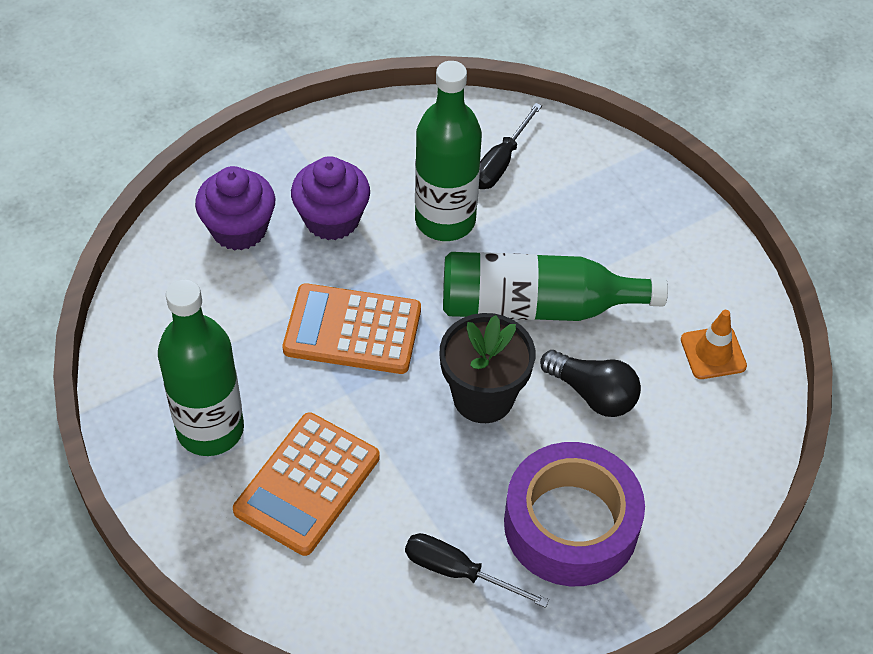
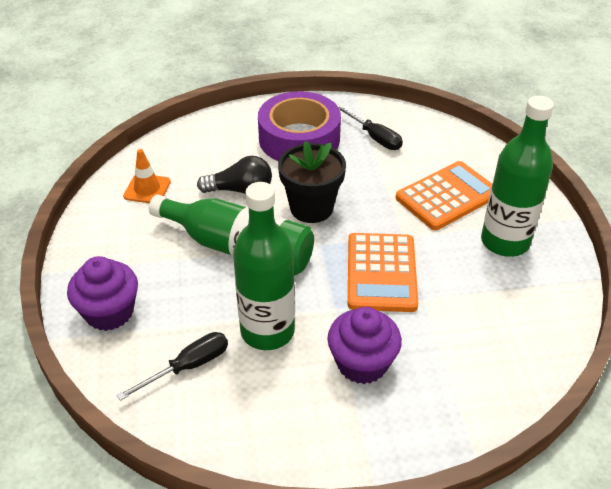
camera: 155 degrees left, 10 degrees down
(239, 229) = (448, 381): purple cupcake -> purple cupcake (109, 312)
(352, 330) = (381, 273): orange calculator -> orange calculator turned 60 degrees clockwise
(593, 394) = (240, 190): black light bulb -> black light bulb turned 120 degrees clockwise

